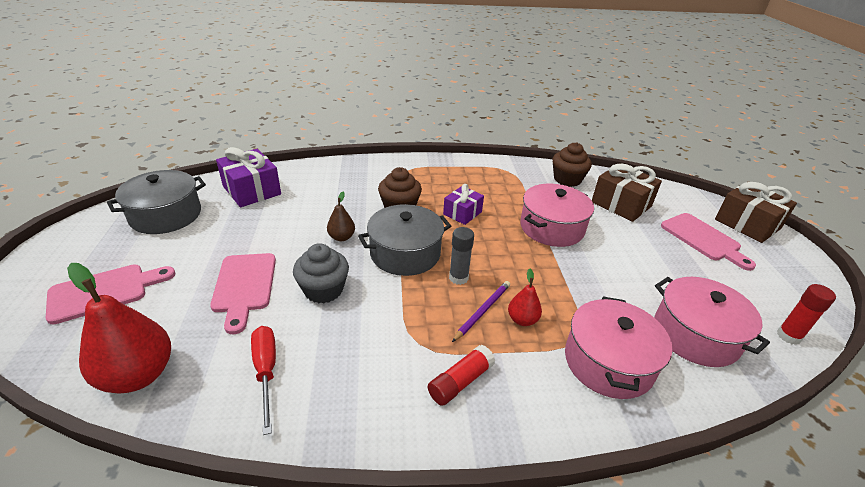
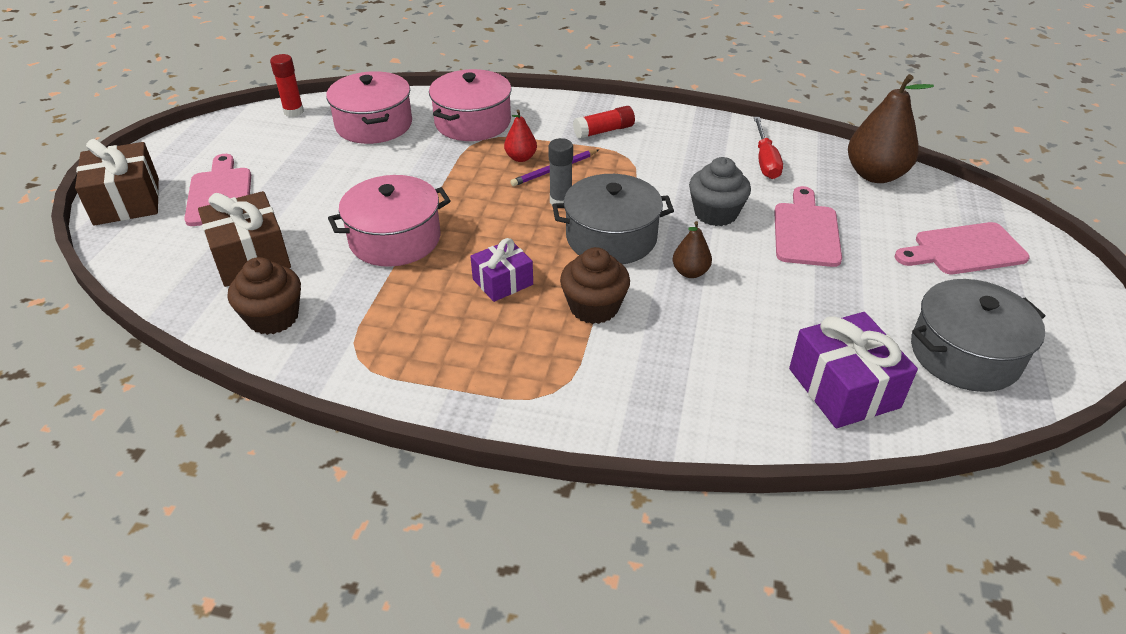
camera: 160 degrees left, 5 degrees up
(138, 375) = (875, 175): red pear -> brown pear

